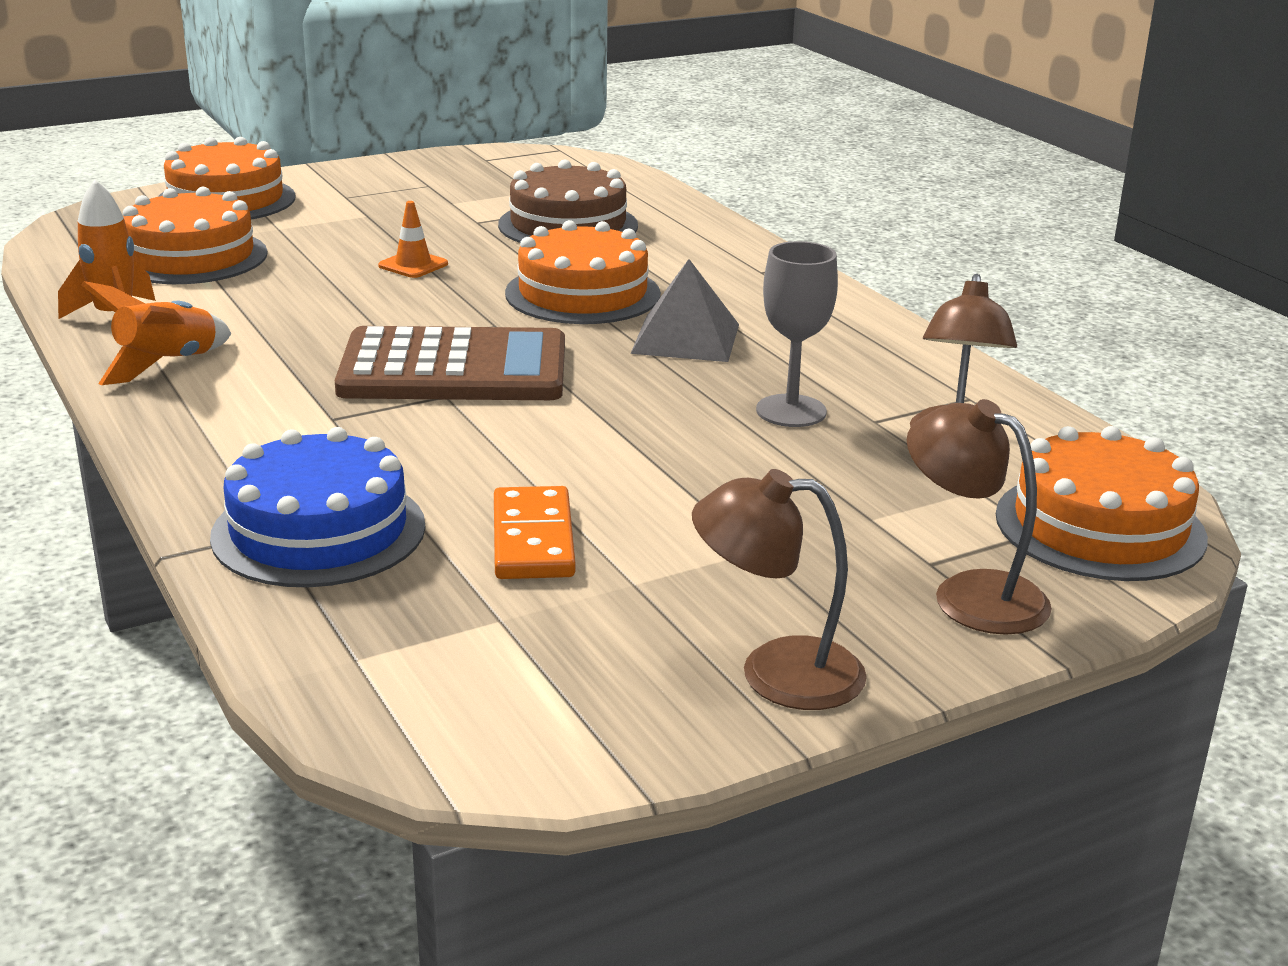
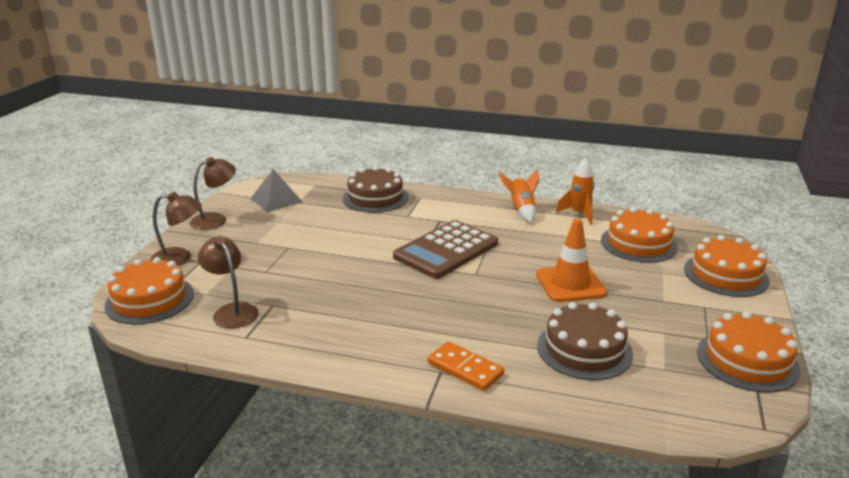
camera: 135 degrees right, 0 degrees up
(319, 531) = (375, 198): blue cake -> brown cake
(413, 265) = (570, 284): orange traffic cone -> orange traffic cone, size x1.99
(532, 539) = (321, 218): orange domino -> orange domino (465, 368)
(583, 294) = (481, 307): orange cake -> orange cake (747, 360)
(686, 338) = (399, 306): grey pyramid -> grey pyramid (276, 200)
(791, 411) = (308, 292): grey goblet -> none

